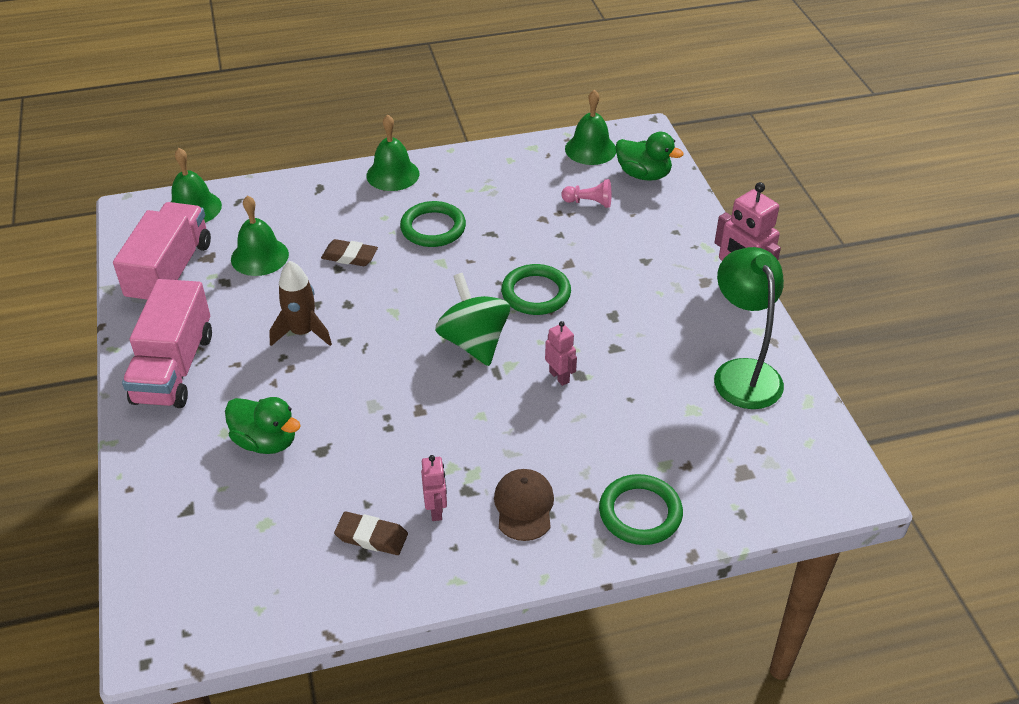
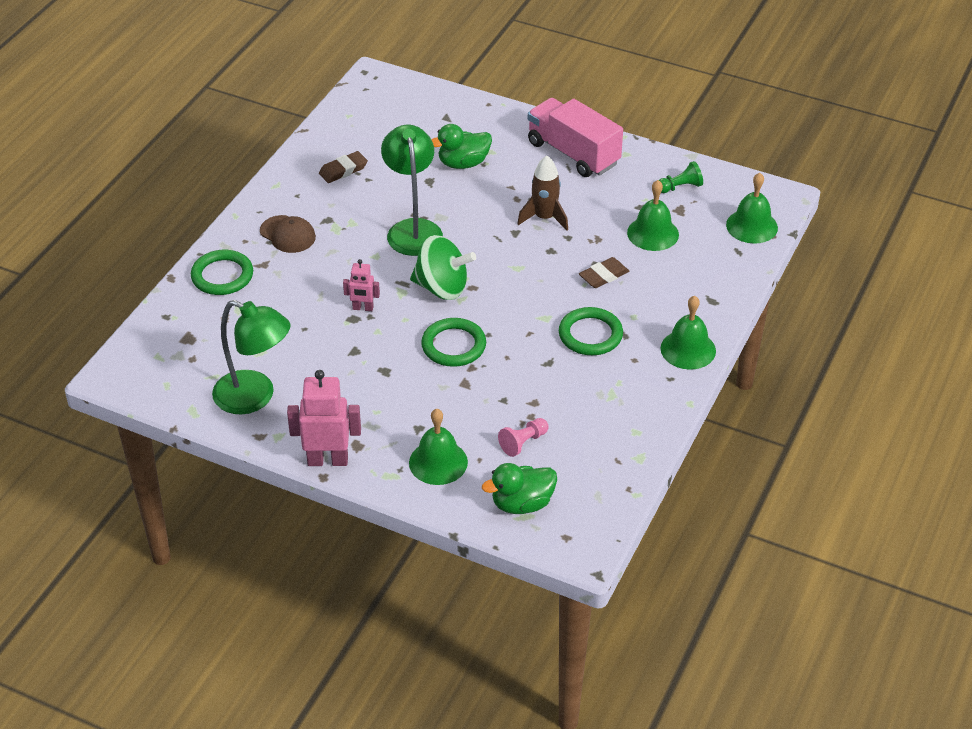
camera: 130 degrees right, 0 degrees up
(170, 272) = (680, 187): pink truck -> green pawn
(413, 413) = (413, 229): none -> green lamp
(436, 510) = (329, 201): pink robot -> none
(590, 149) = (596, 494): green bell -> green bell (438, 462)

